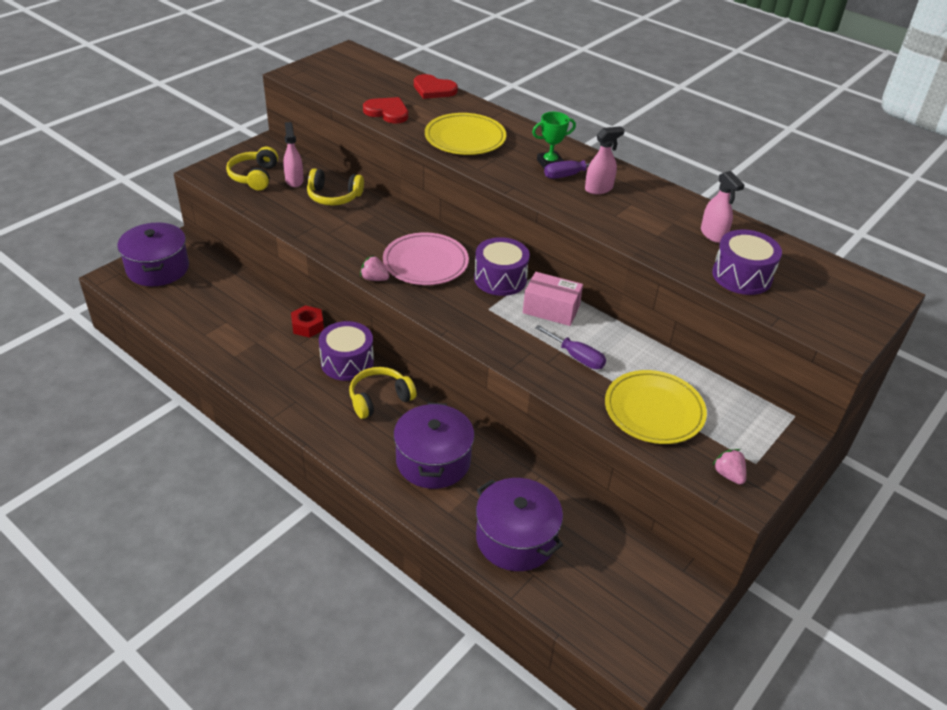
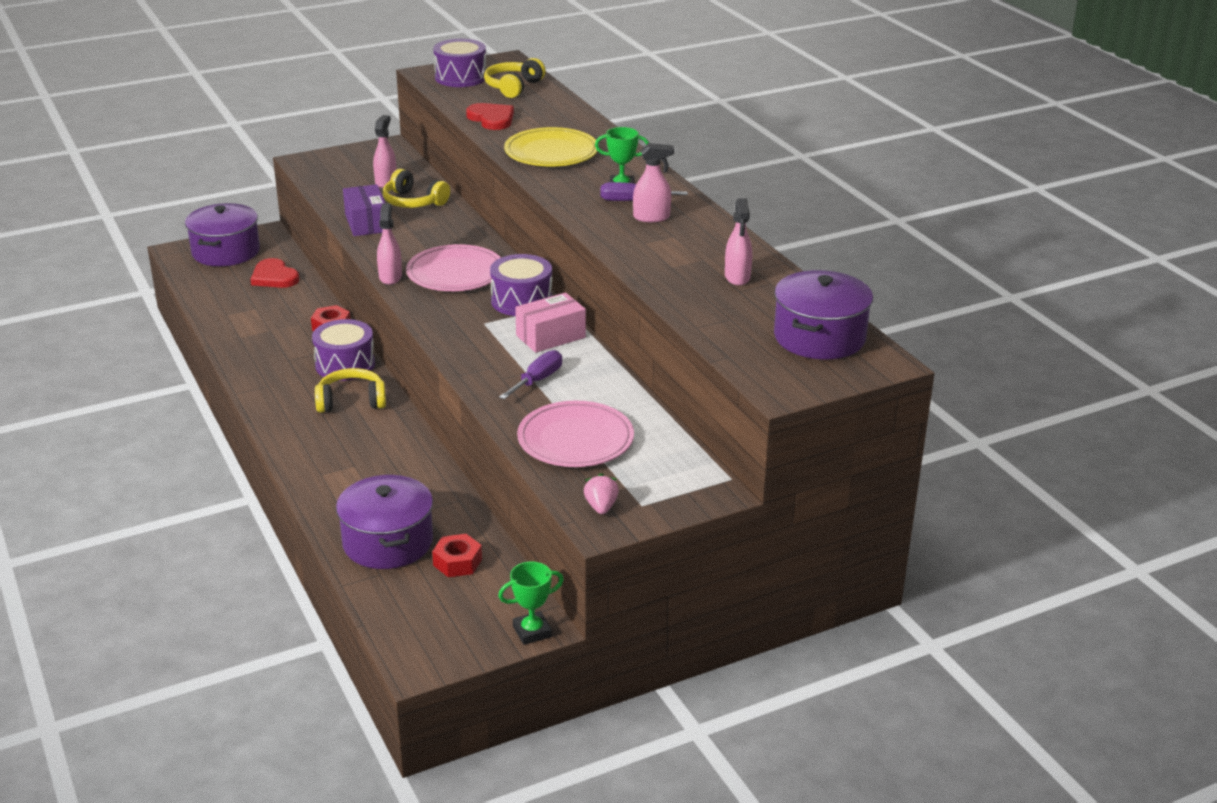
camera: 25 degrees right, 10 degrees down
(254, 176) = (348, 172): yellow headphones -> yellow headphones (513, 87)
(310, 226) = (366, 223): none -> purple box
(374, 279) = (390, 277): pink strawberry -> pink spray bottle
(433, 89) = (563, 105): red heart -> red heart (274, 277)
(433, 460) = (361, 462): purple pot -> purple pot (819, 337)
(551, 309) = (550, 336): pink box -> pink box turned 75 degrees counterclockwise
(576, 357) = (537, 380): purple screwdriver -> purple screwdriver turned 120 degrees counterclockwise
(586, 541) = (457, 562): none -> red nut
(654, 410) = (575, 440): yellow plate -> pink plate
(694, 592) = (532, 631): none -> green trophy
(742, 276) = (727, 316): purple drum -> purple drum (460, 77)

